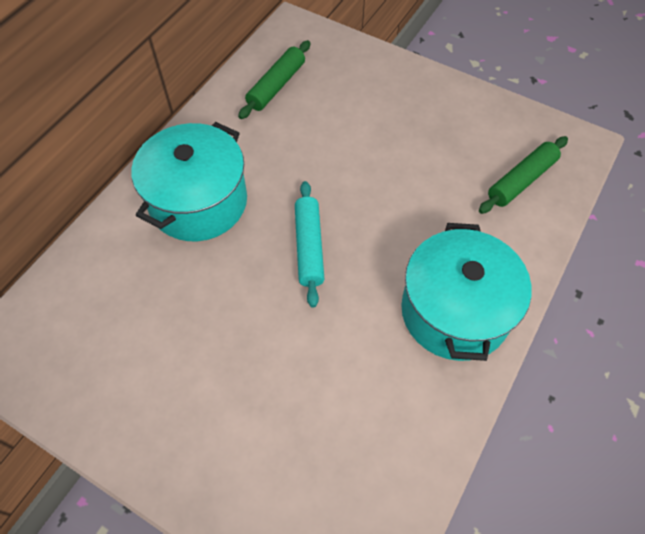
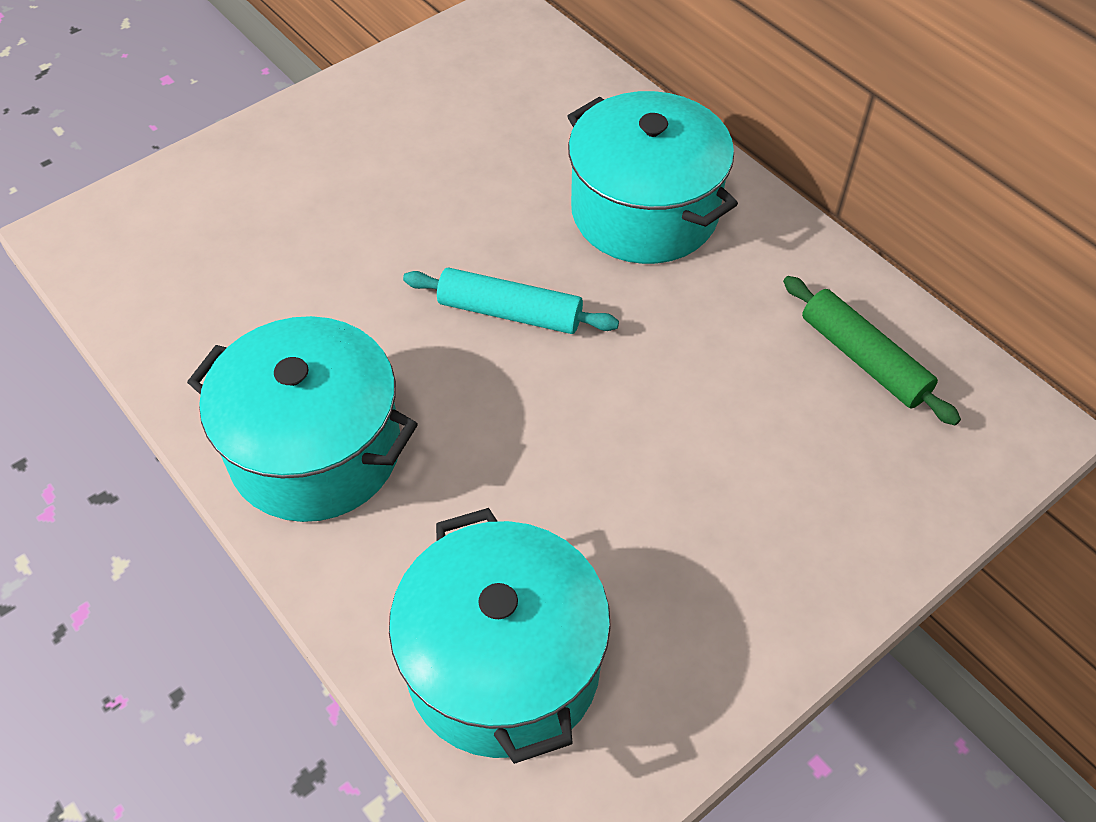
camera: 110 degrees right, 5 degrees down
(521, 180) = (503, 665): green rolling pin -> turquoise pot

